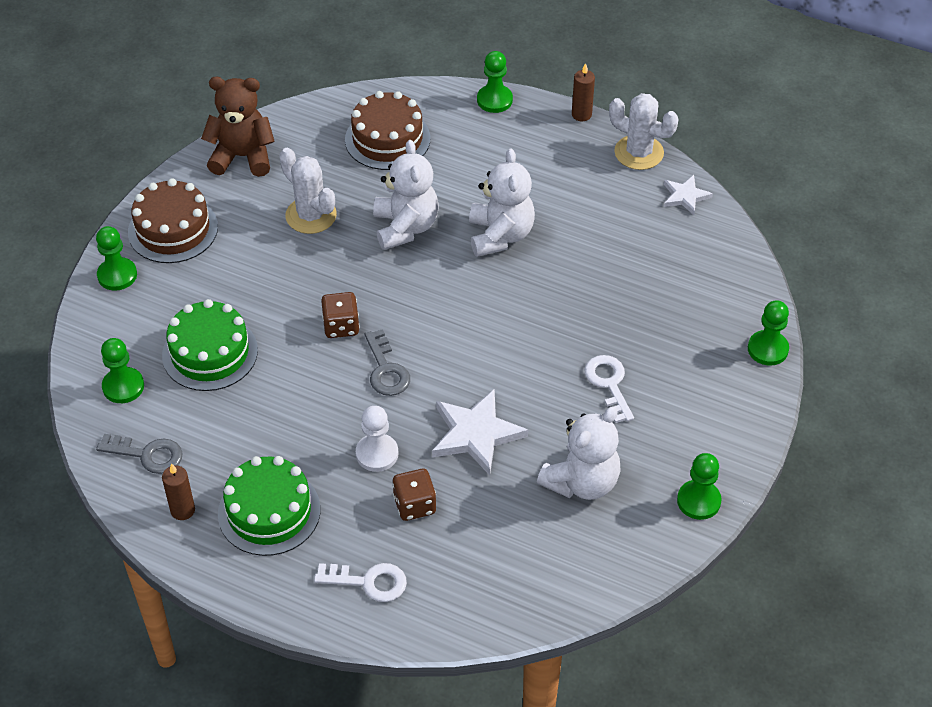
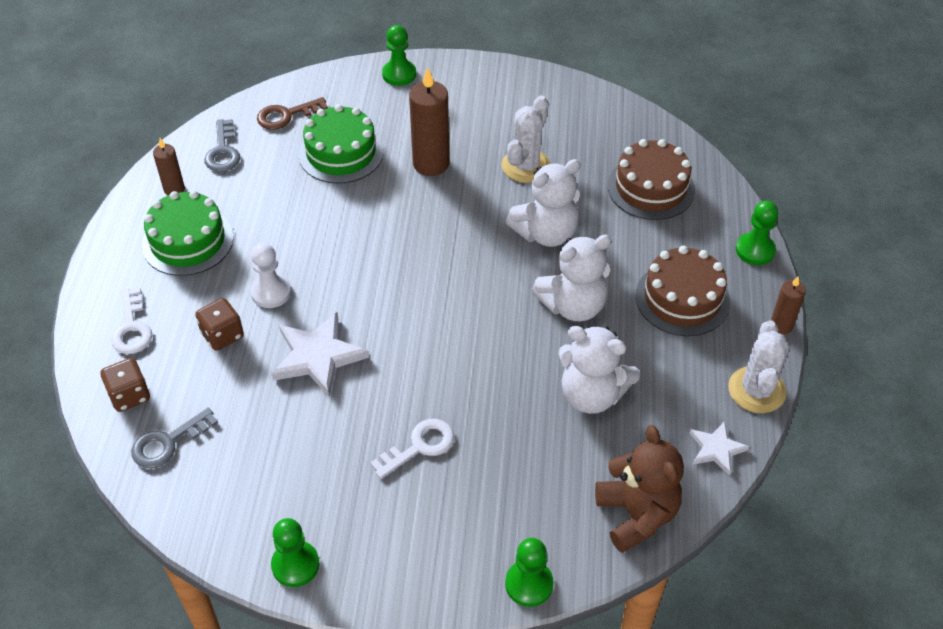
camera: 70 degrees right, 0 degrees up
(123, 386) = (286, 115): green pawn -> brown key
(173, 229) = (464, 88): brown cake -> brown cake (682, 298)
(242, 157) = (571, 102): brown teddy bear -> brown teddy bear (636, 515)
(267, 285) = (431, 164): none -> brown candle
(341, 326) = (406, 225): brown dice -> brown dice (129, 395)
(386, 370) = (368, 270): grey key -> grey key (167, 443)
(582, 482) = (288, 455): white teddy bear -> white teddy bear (591, 395)

